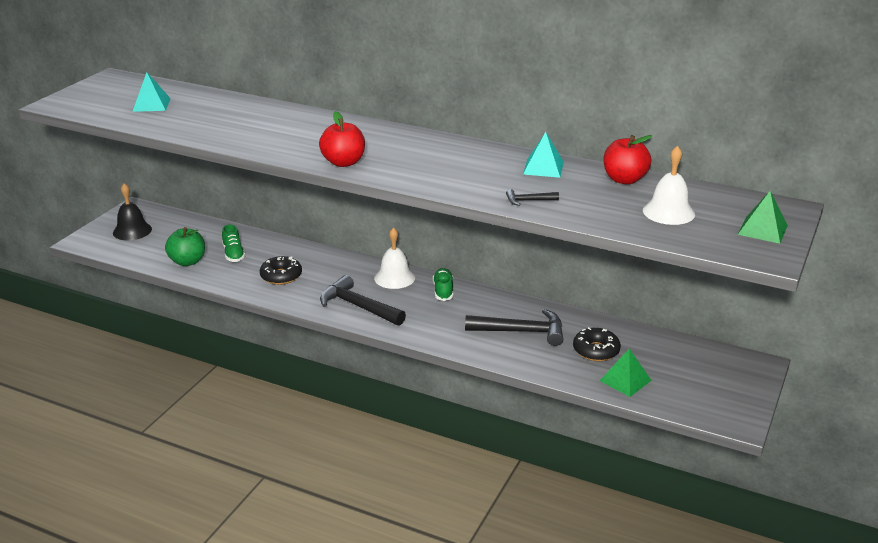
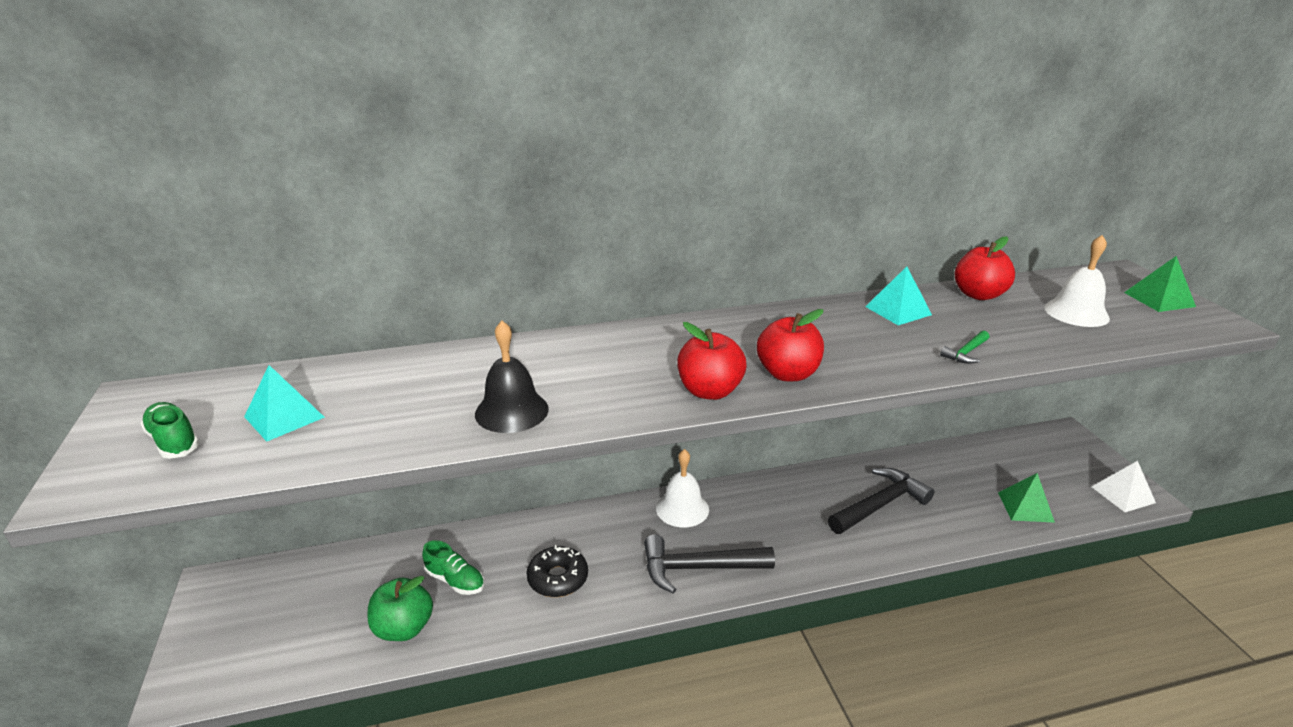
camera: 40 degrees left, 0 degrees up
(132, 231) = (253, 624): black bell -> black bell (511, 411)
(400, 171) = (787, 374): none -> red apple
(443, 291) = (749, 498): green shoe -> green shoe (174, 441)
(528, 201) = (966, 353): black hammer -> green hammer
(596, 350) = (960, 489): black donut -> none
(721, 412) = (1123, 494): none -> white pyramid

